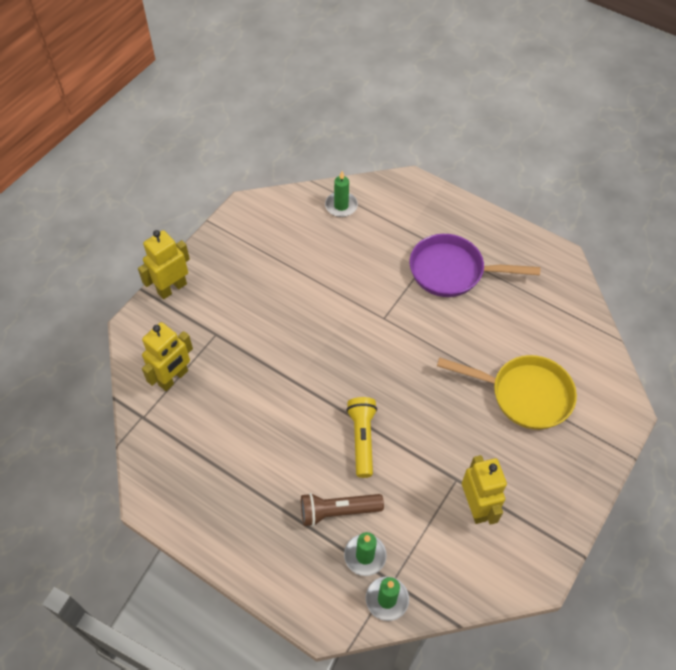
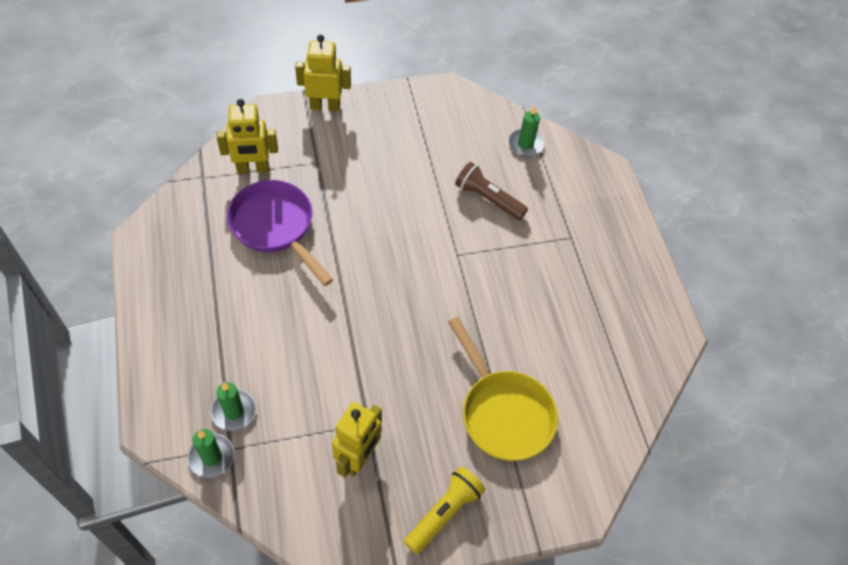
camera: 40 degrees right, 0 degrees up
(338, 511) = (252, 362): brown flashlight -> brown flashlight (488, 199)
(362, 439) = (332, 328): yellow flashlight -> yellow flashlight (444, 513)
(452, 271) = (559, 266): purple pan -> purple pan (275, 227)

